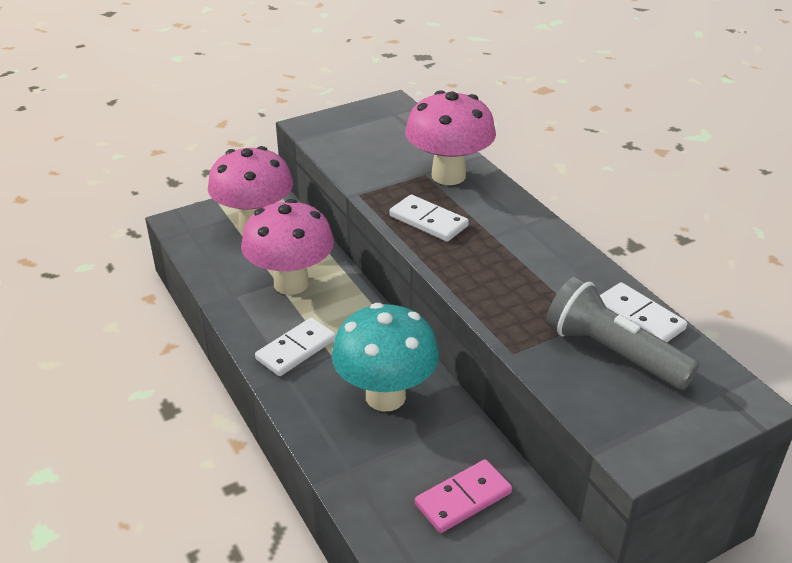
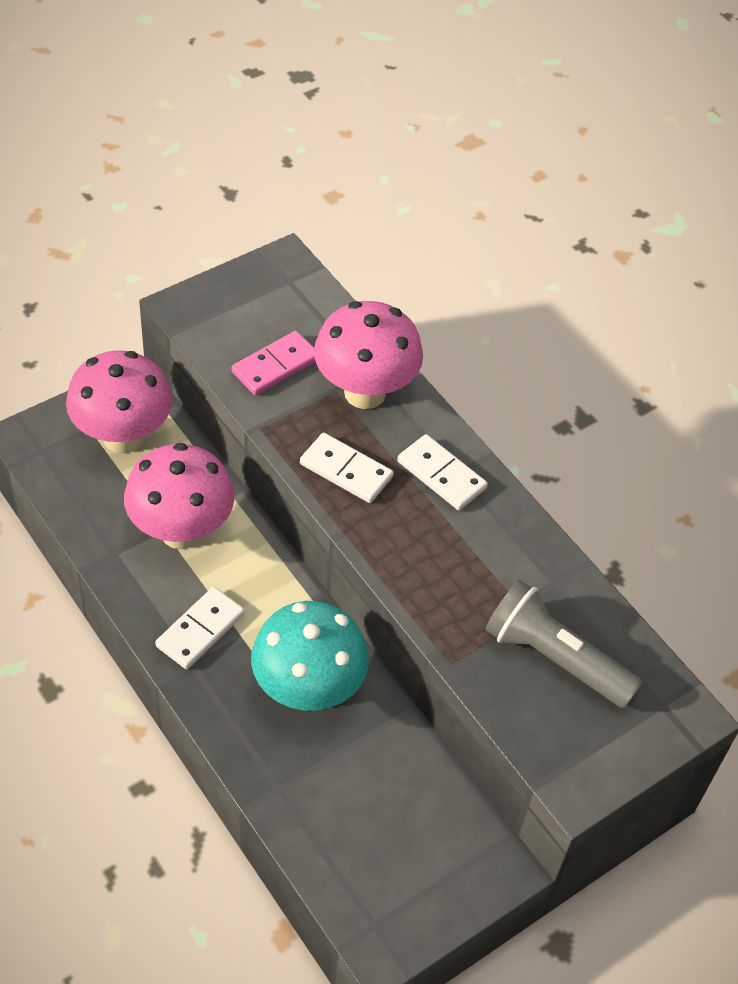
camera: 10 degrees left, 15 degrees up
(463, 499) = (400, 816): pink domino -> pink domino (276, 366)
(639, 317) = (584, 607): white domino -> white domino (441, 475)

